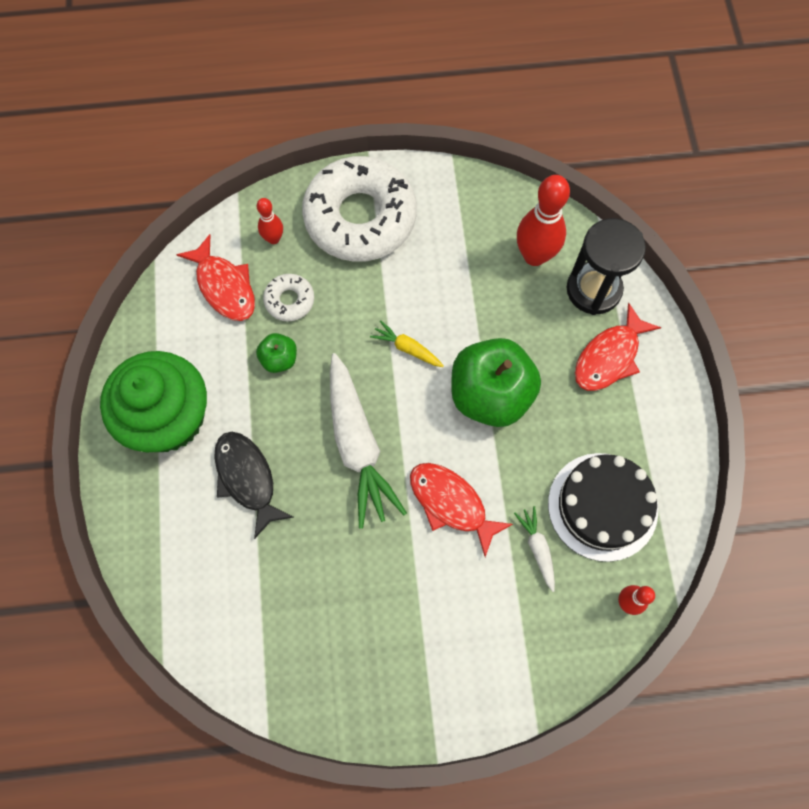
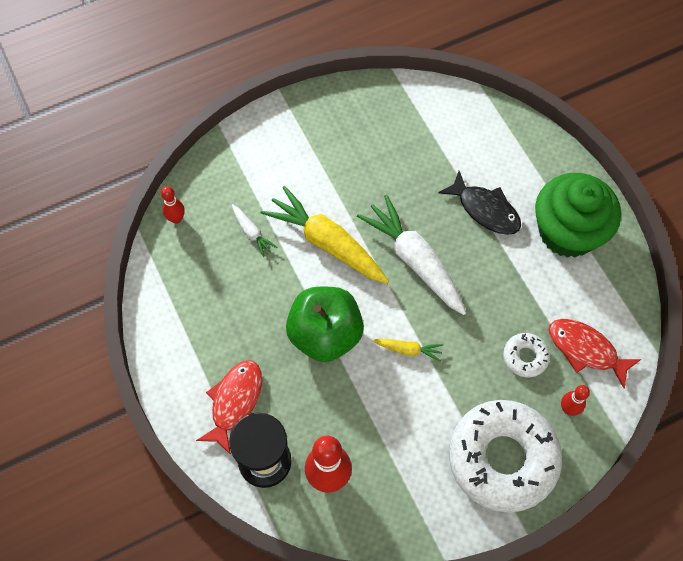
camera: 160 degrees right, 5 degrees down
(279, 359) = (508, 305): green apple -> none
(451, 504) = (326, 242): red fish -> yellow carrot
(602, 506) = (210, 278): black cake -> none

